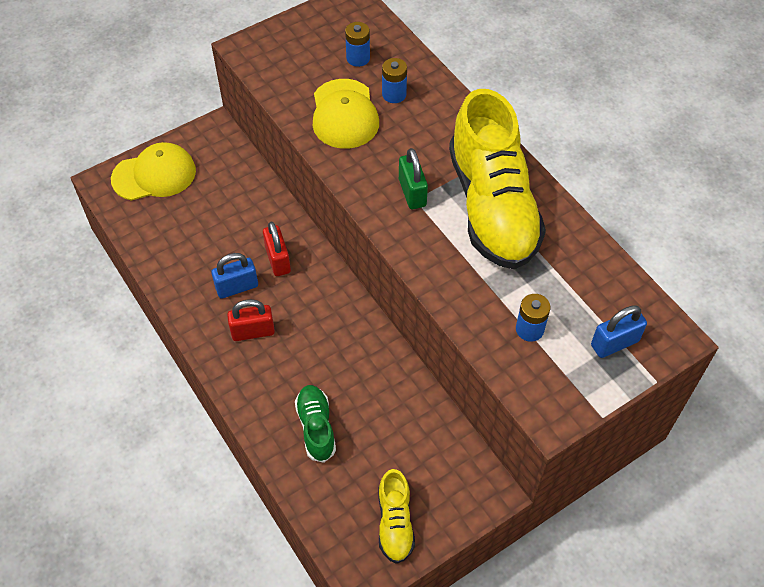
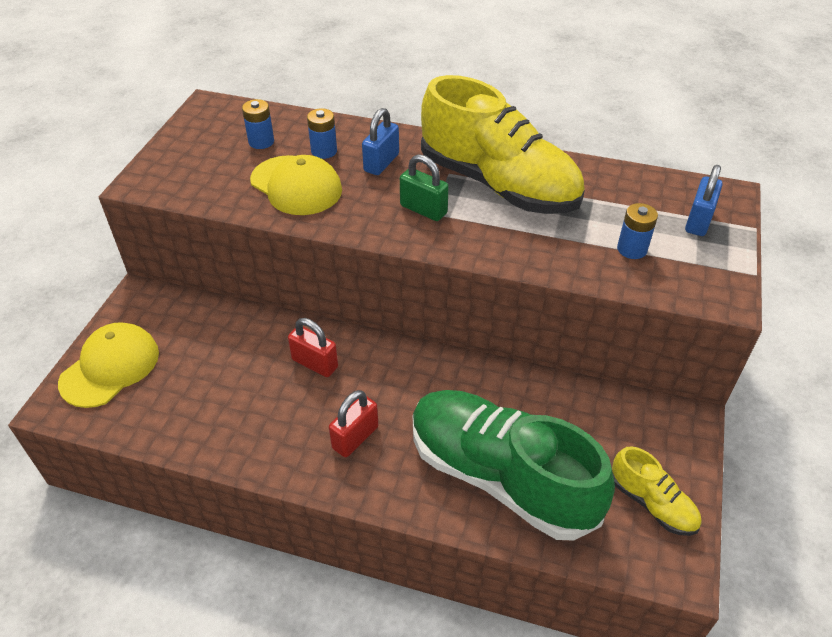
camera: 40 degrees left, 10 degrees down
(237, 287) = (299, 410): blue padlock -> blue padlock (381, 163)
(316, 427) = (500, 476): green shoe -> green shoe, size x2.18

